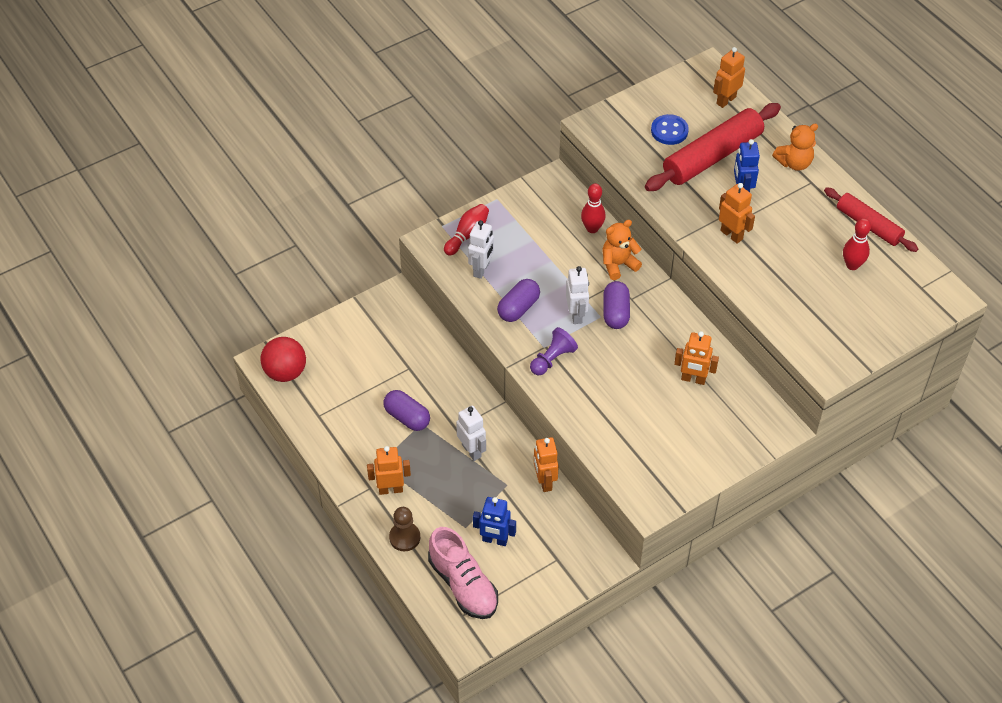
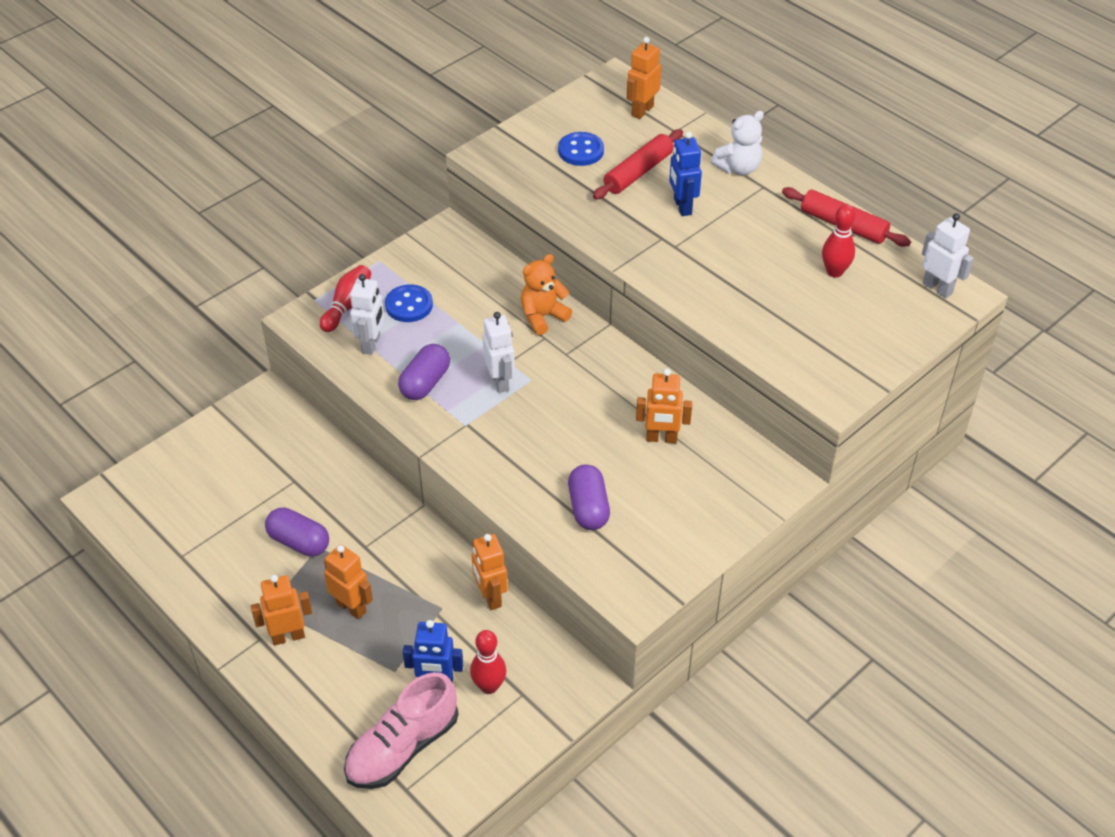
camera: 10 degrees left, 5 degrees down
(285, 372) = (131, 508): red ball -> none
(404, 537) = (314, 696): brown pawn -> none
(463, 585) = (402, 747): pink shoe -> pink shoe turned 90 degrees clockwise
(471, 451) = (389, 571): white robot -> white robot (937, 288)
(515, 240) = (409, 305): none -> blue button
(552, 359) = (478, 438): purple pawn -> none
(592, 228) = (503, 280): red bowling pin -> red bowling pin (489, 686)
(615, 313) = (549, 373): purple capsule -> purple capsule (588, 508)
(712, 156) = (638, 172): red rolling pin -> red rolling pin, size x0.62
(731, 235) = (680, 256): orange robot -> orange robot (351, 607)
(794, 163) = (738, 168): orange teddy bear -> white teddy bear

